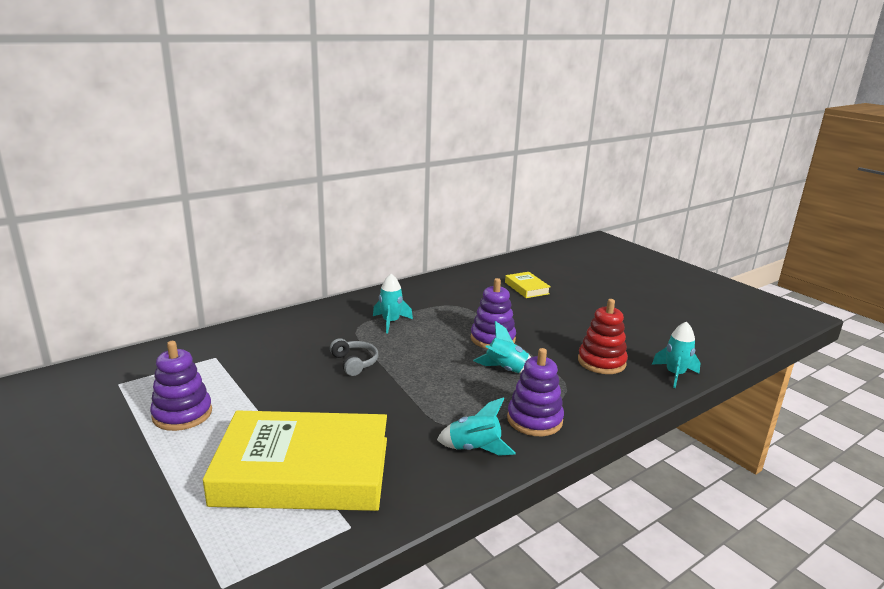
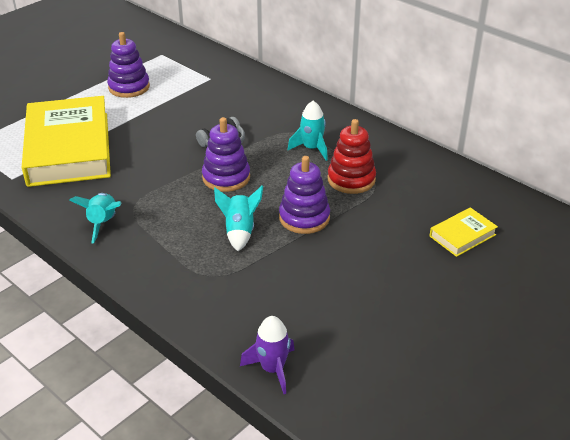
camera: 80 degrees right, 15 degrees up
(534, 420) = (151, 255): purple stacking toy -> purple stacking toy (226, 177)
(601, 362) = (281, 303): red stacking toy -> red stacking toy (351, 179)
(675, 374) = (272, 369): turquoise rocket -> purple rocket

